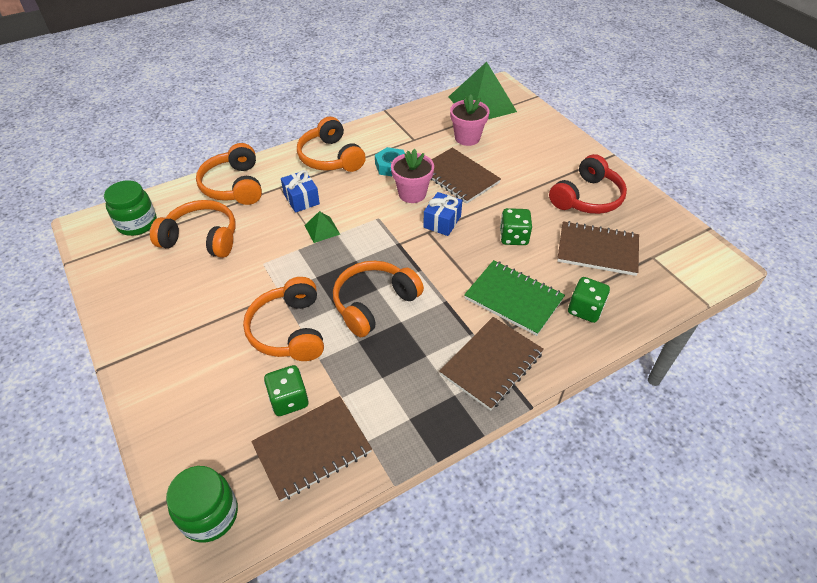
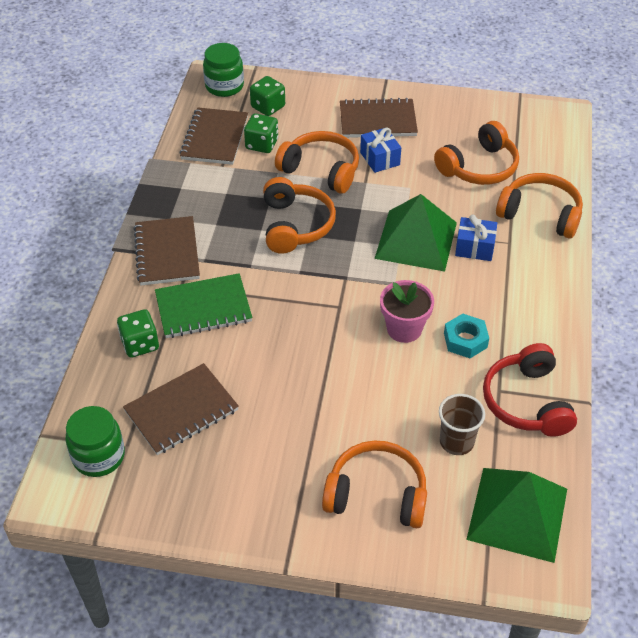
camera: 130 degrees right, 0 degrees up
(137, 223) = (537, 140): green jar -> green jar (99, 456)
(322, 229) = (416, 240): green pyramid -> green pyramid, size x2.26
(331, 157) = (526, 302): orange headphones -> orange headphones (376, 495)
(442, 222) = (341, 324): blue gift -> blue gift (380, 159)
(458, 177) = (393, 383): brown notebook -> brown notebook (377, 121)
(467, 138) = (456, 442): pink flower pot -> brown cup
(513, 237) = (266, 361): green dice -> green dice (268, 107)
(587, 198) = (250, 468): red headphones -> red headphones (527, 402)

